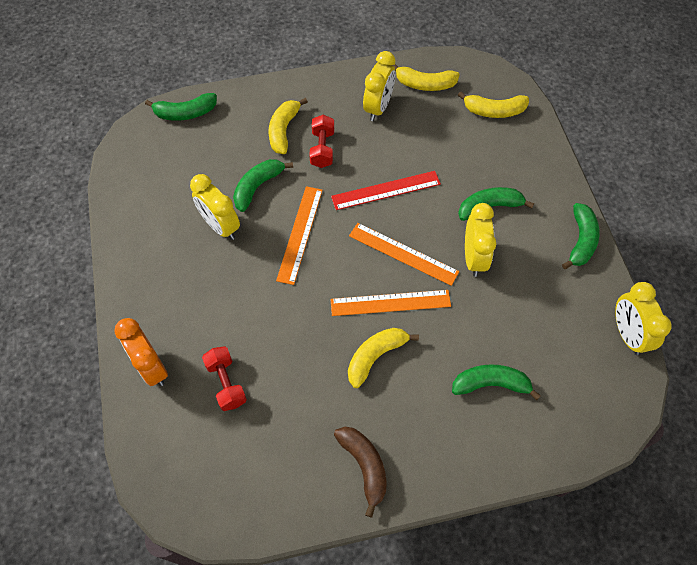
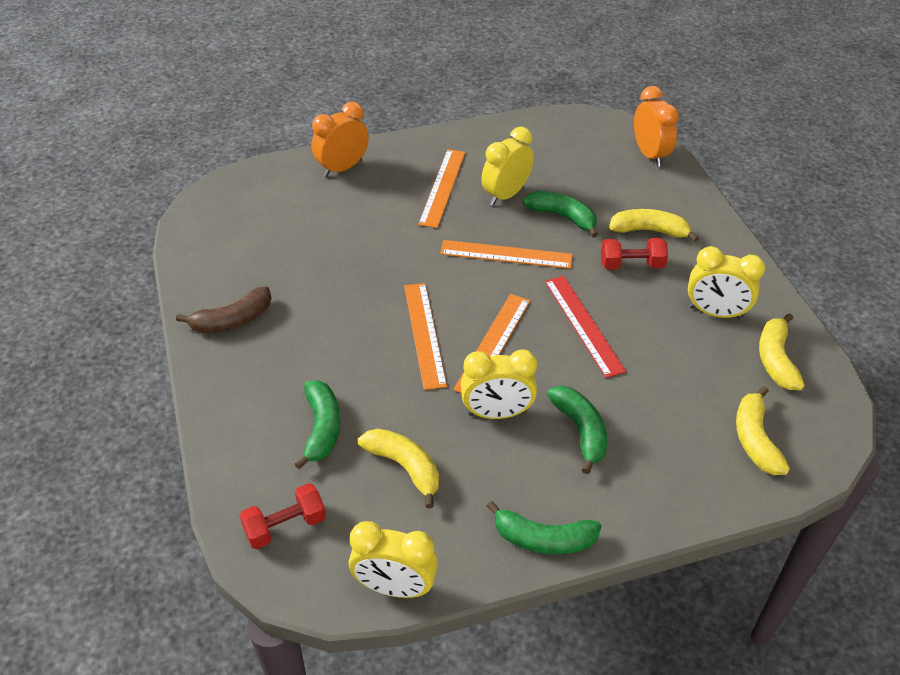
camera: 85 degrees right, 15 degrees down
(185, 113) = (649, 154): green banana -> orange clock
(200, 277) = (442, 187): none -> orange ruler
(226, 383) = (326, 216): red dumbbell -> red dumbbell (285, 526)
(375, 356) = (356, 324): yellow banana -> yellow banana (404, 467)
(627, 334) = (394, 587): yellow clock -> yellow clock turned 150 degrees counterclockwise

